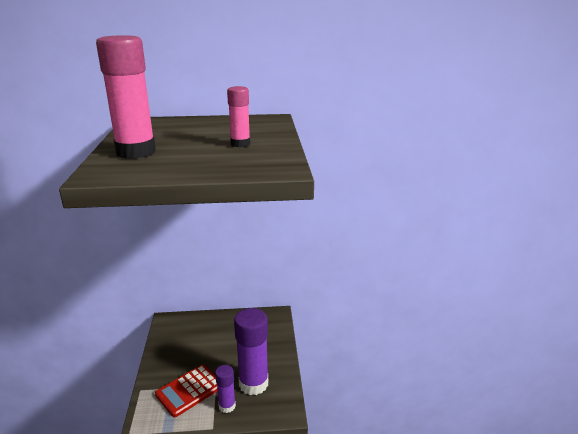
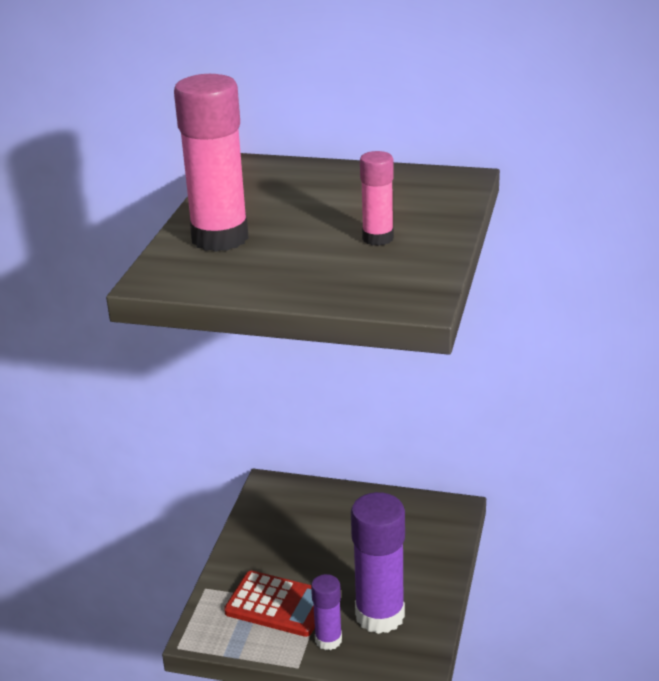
camera: 20 degrees right, 5 degrees up
(189, 390) = (278, 604): red calculator -> red calculator turned 135 degrees counterclockwise

